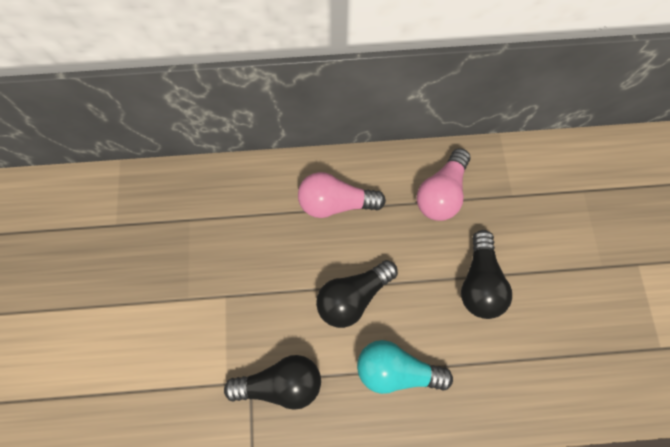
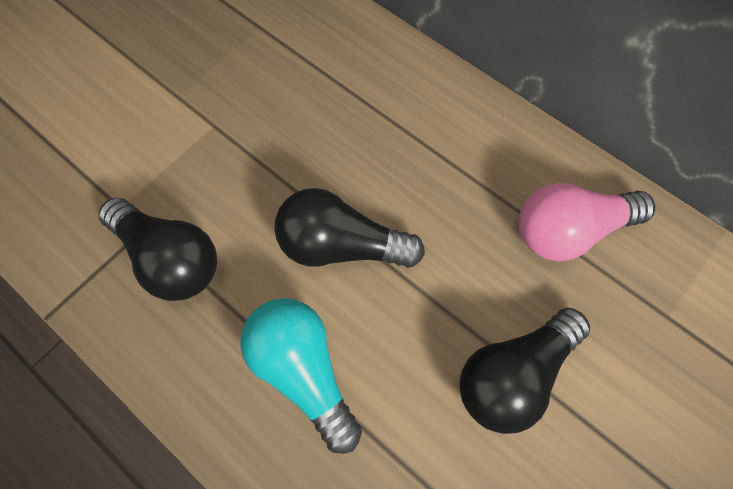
camera: 45 degrees right, 5 degrees down
(335, 202) = (427, 134): pink light bulb -> none

